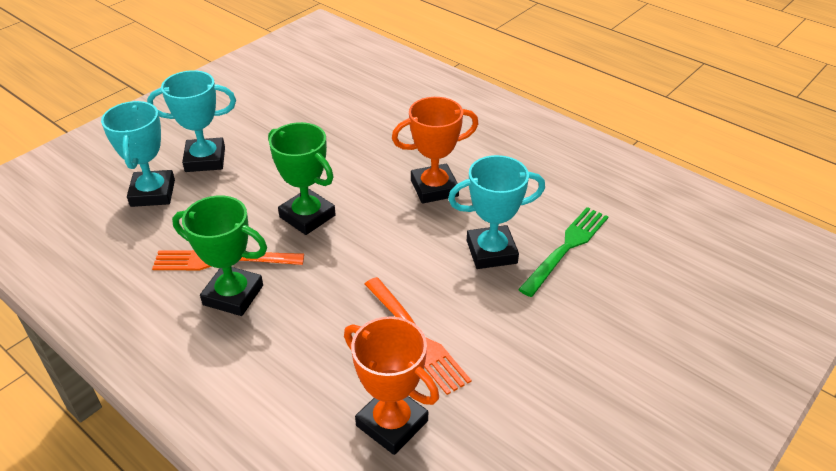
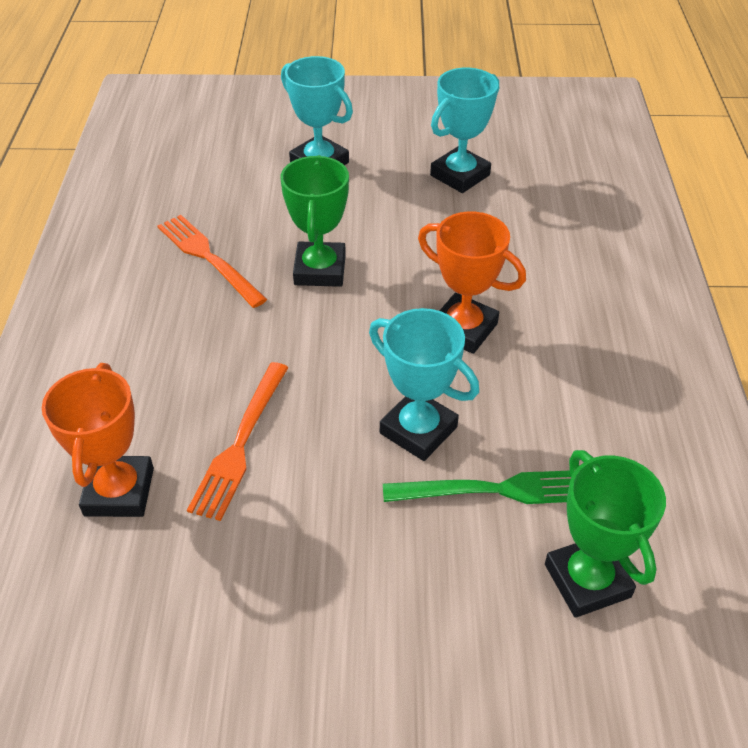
camera: 50 degrees right, 5 degrees up
(153, 193) = (244, 165): turquoise trophy -> turquoise trophy (460, 175)
(233, 295) = (175, 291): green trophy -> green trophy (587, 580)

